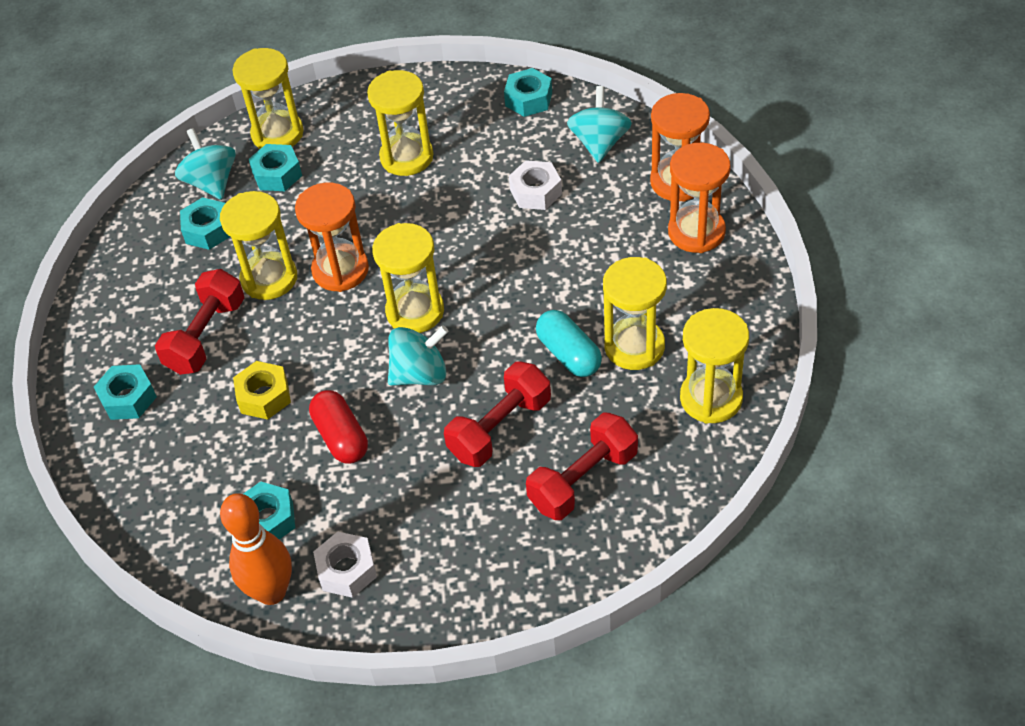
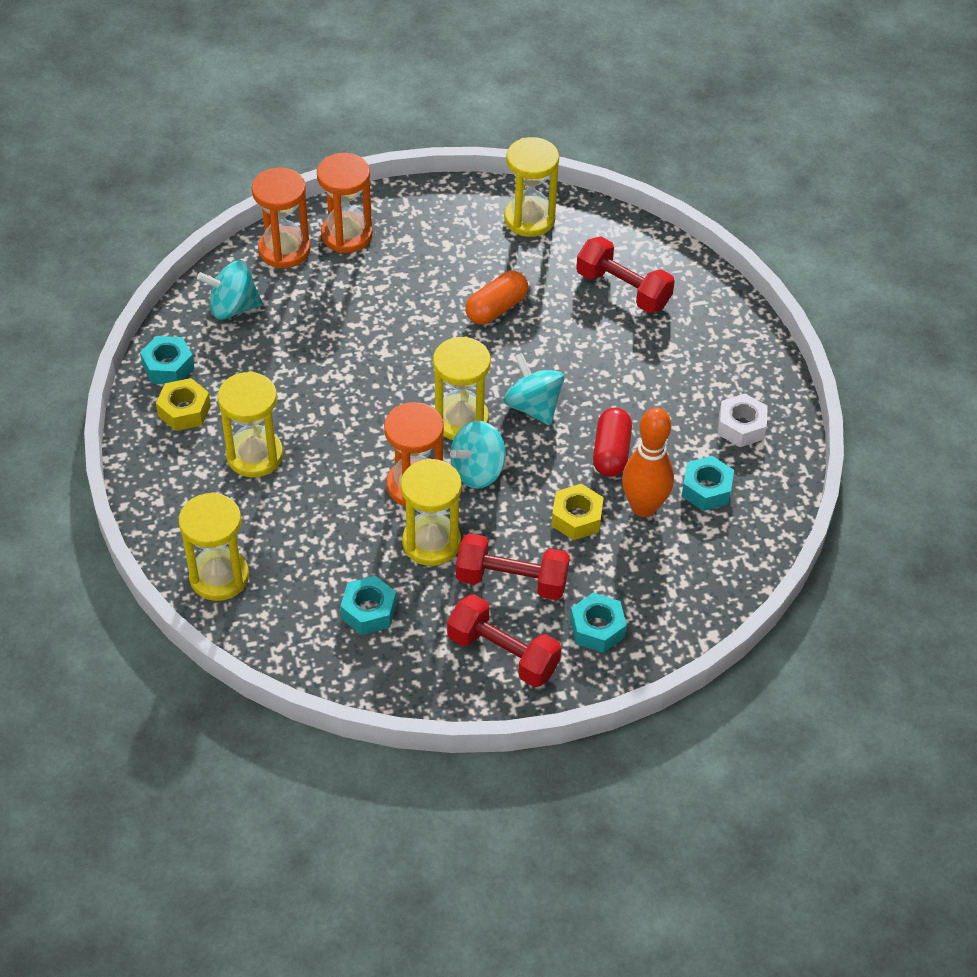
camera: 105 degrees left, 0 degrees up
(211, 182) = (297, 624): turquoise spinning top -> turquoise spinning top (478, 471)
(271, 592) = (773, 473): orange bowling pin -> orange bowling pin (644, 507)
(277, 174) = (283, 565): turquoise nut -> none
(341, 437) = (611, 452): red capsule -> red capsule turned 45 degrees counterclockwise
(472, 110) = (184, 411): none -> yellow nut
(500, 428) = (582, 345): red dumbbell -> red dumbbell (503, 654)
(536, 192) = (301, 348): white nut -> none
(569, 354) = (496, 308): turquoise capsule -> orange capsule
(634, 346) = (482, 267): yellow hourglass -> none

